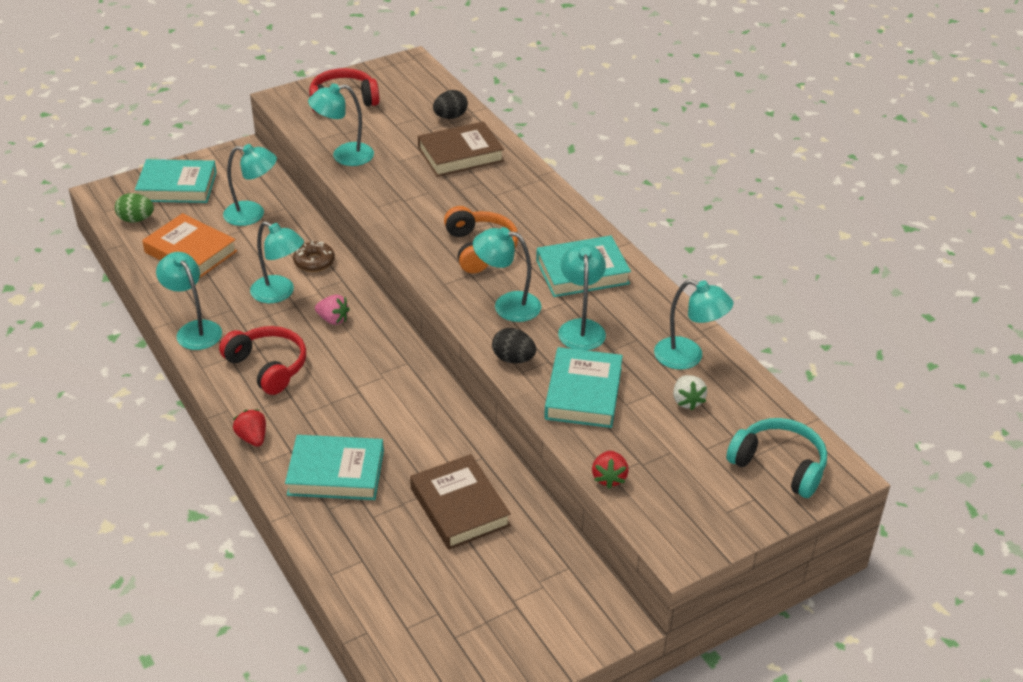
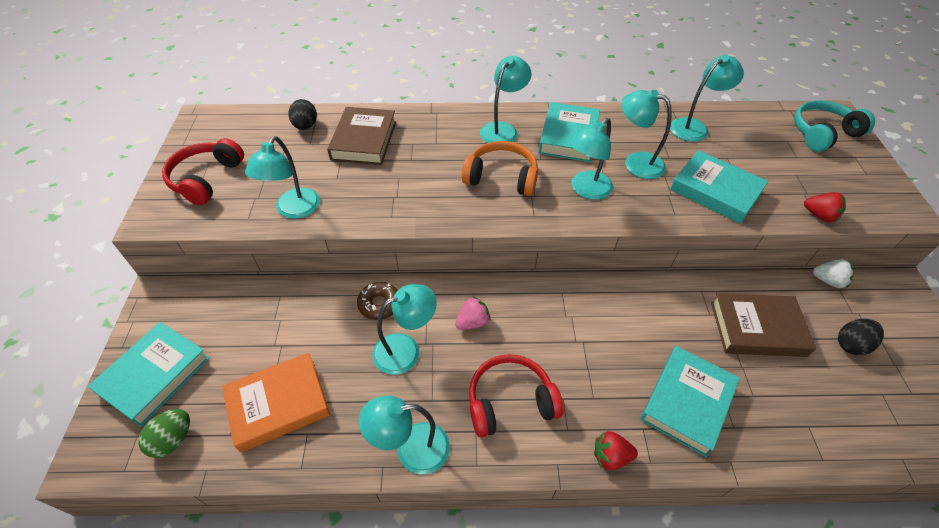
camera: 60 degrees left, 10 degrees up
(253, 214) = (266, 325): turquoise lamp -> turquoise lamp (503, 129)
(513, 359) = (657, 213): black egg -> black egg (851, 344)
(687, 401) = (743, 146): white strawberry -> white strawberry (828, 281)

